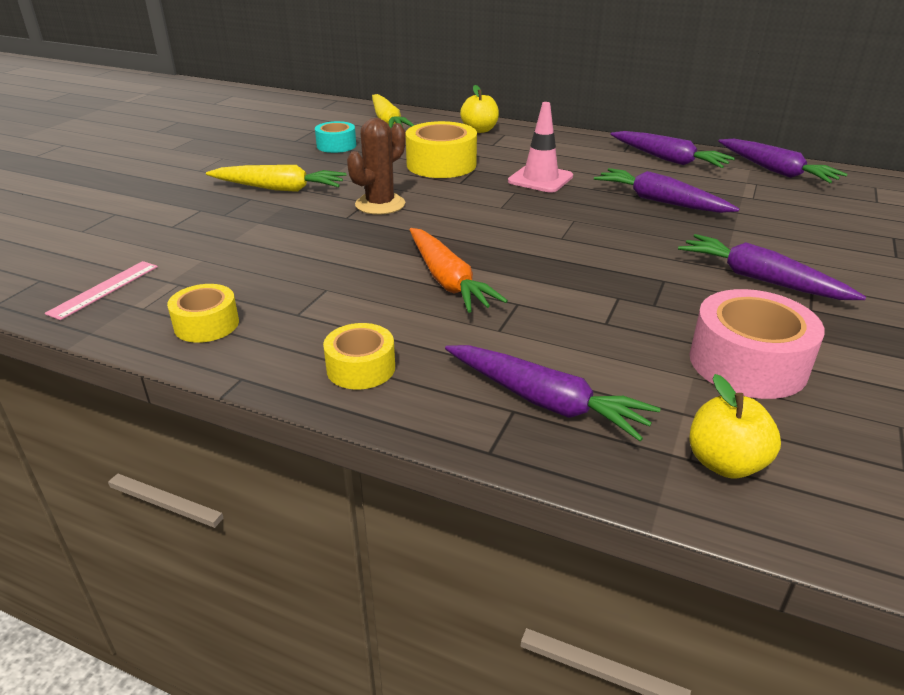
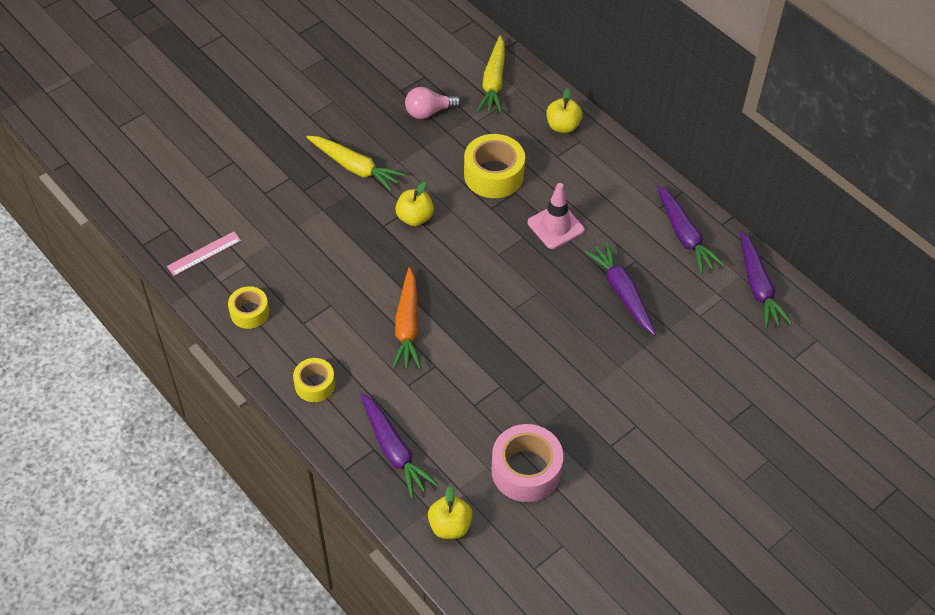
camera: 25 degrees right, 20 degrees up
(336, 145) = (429, 112): turquoise tape -> pink light bulb
(380, 204) = (415, 218): brown cactus -> yellow apple
(760, 279) = (607, 407): purple carrot -> none

